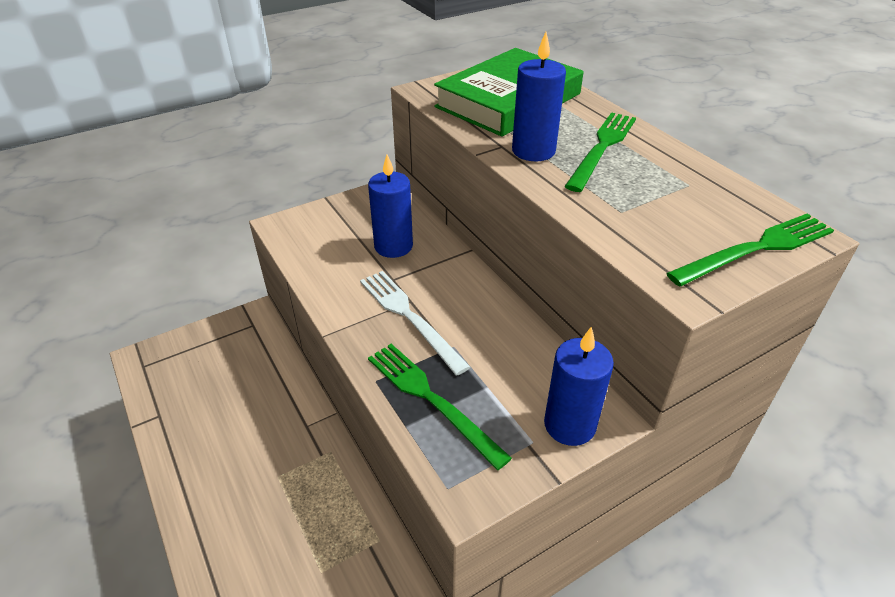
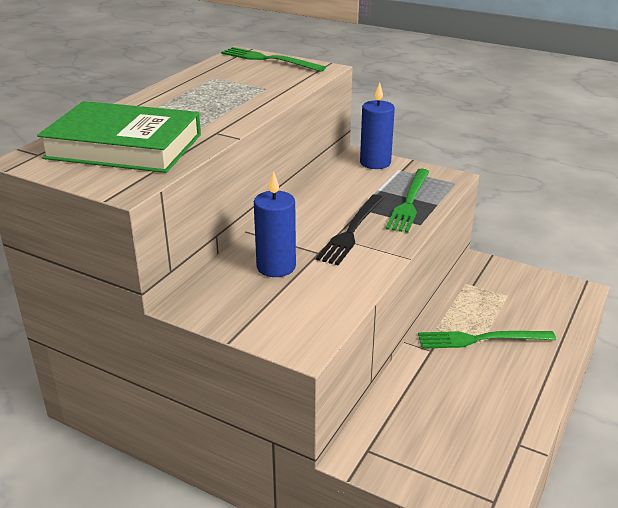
camera: 120 degrees left, 10 degrees down
(409, 317) = (351, 231): white fork -> black fork
(533, 151) = (214, 121): blue candle -> none
(602, 148) = (186, 103): green fork -> green fork (480, 339)

